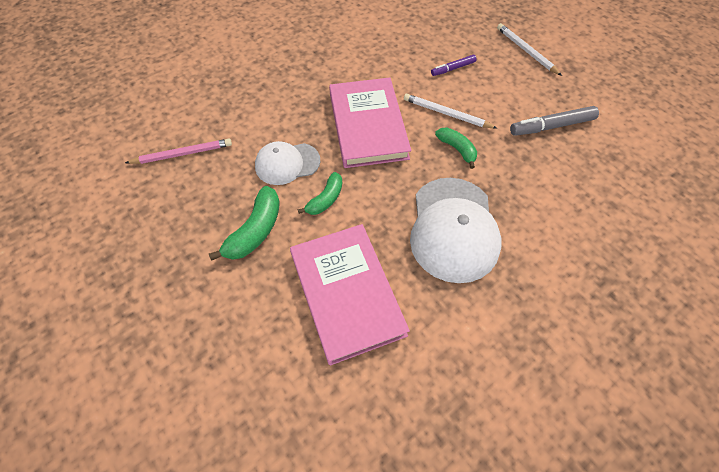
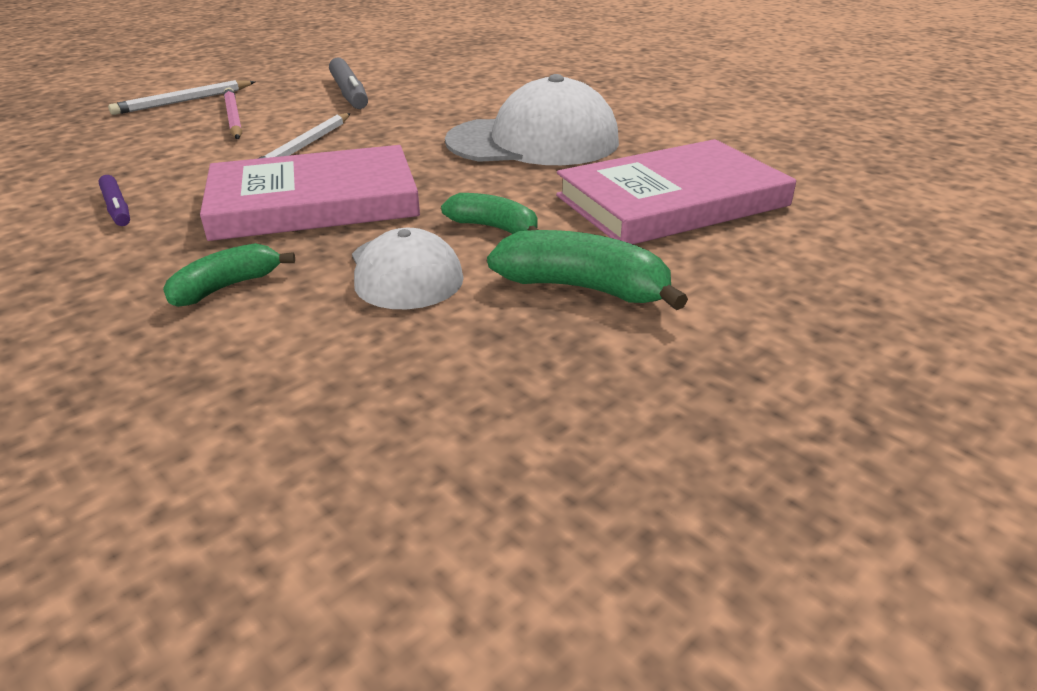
camera: 95 degrees left, 25 degrees down
(182, 154) = (358, 431): pink pencil -> pink pencil (233, 118)
(453, 69) = (194, 143): purple marker -> purple marker (117, 208)
(457, 149) = (384, 140): green banana -> green banana (226, 287)

